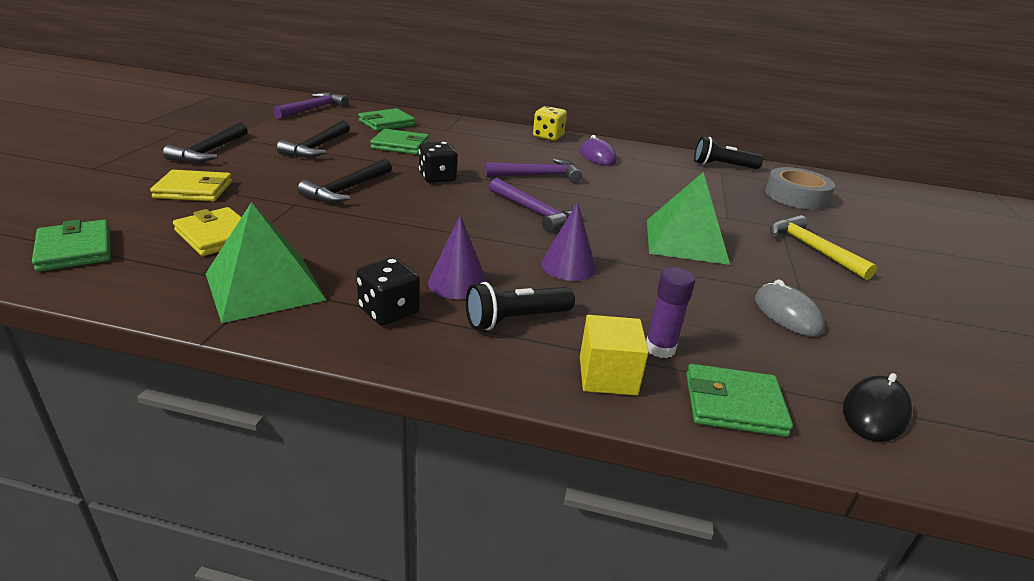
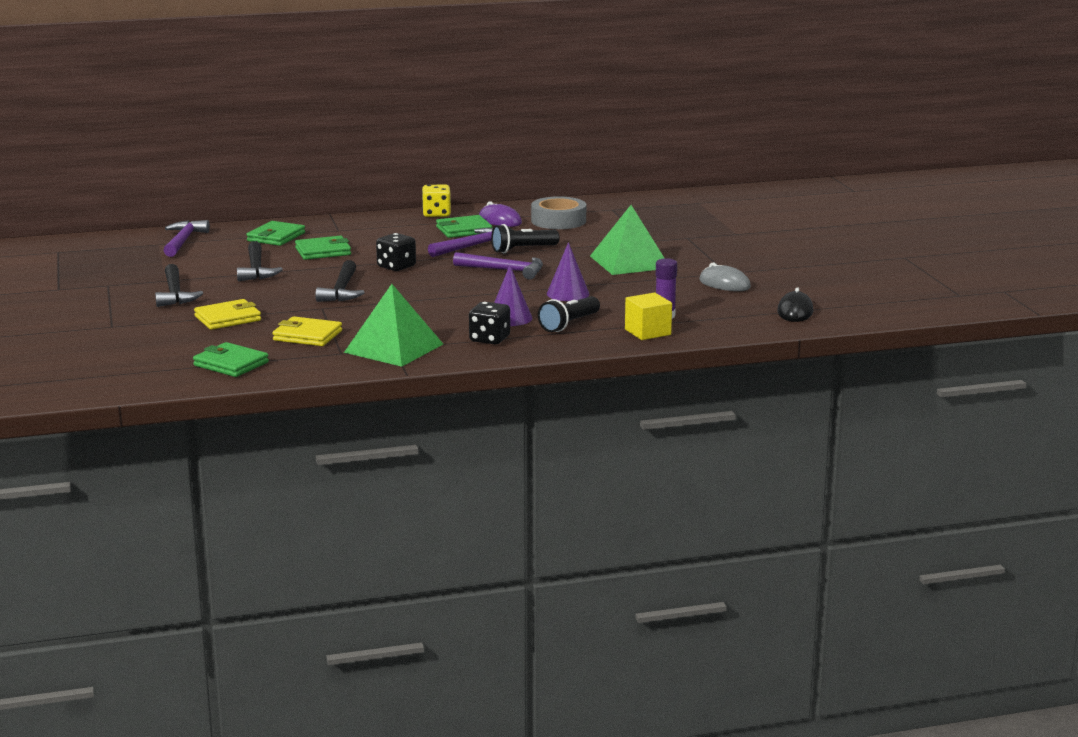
camera: 25 degrees left, 10 degrees down
(722, 166) = (609, 204): black flashlight -> black flashlight (523, 250)
(734, 404) = (722, 326): green wallet -> green wallet (464, 230)
(796, 196) = (684, 214): grey tape -> grey tape (558, 221)
(812, 249) = (718, 246): yellow hammer -> none

